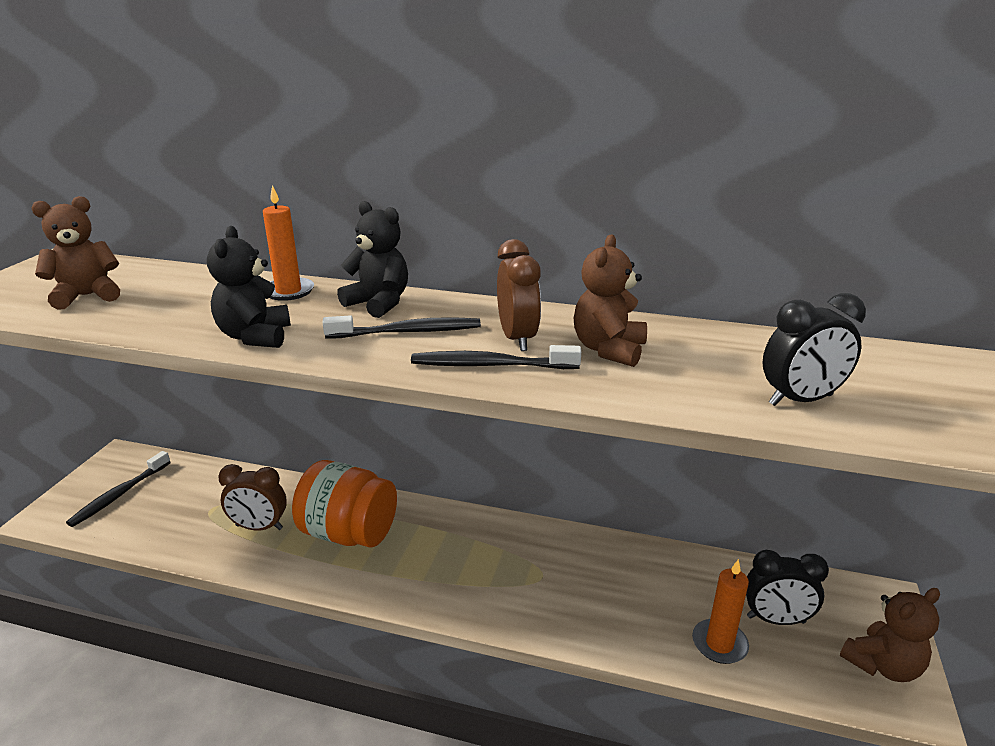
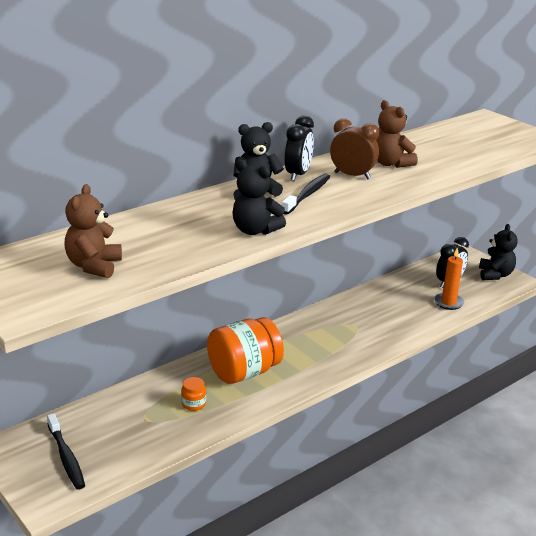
camera: 55 degrees left, 0 degrees up
(259, 527) = (193, 404): brown clock -> orange jar
(288, 291) = (195, 207): orange candle -> none
(490, 365) = (373, 189): black toothbrush -> none
(800, 400) = (478, 151): black clock -> black clock (298, 175)
(882, 665) = (495, 275): brown teddy bear -> black teddy bear

